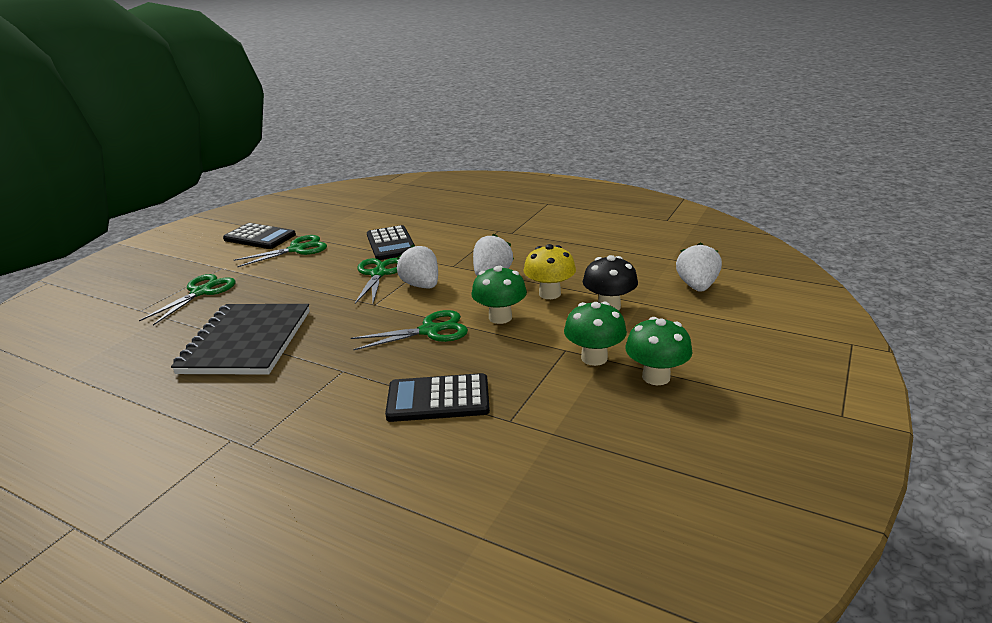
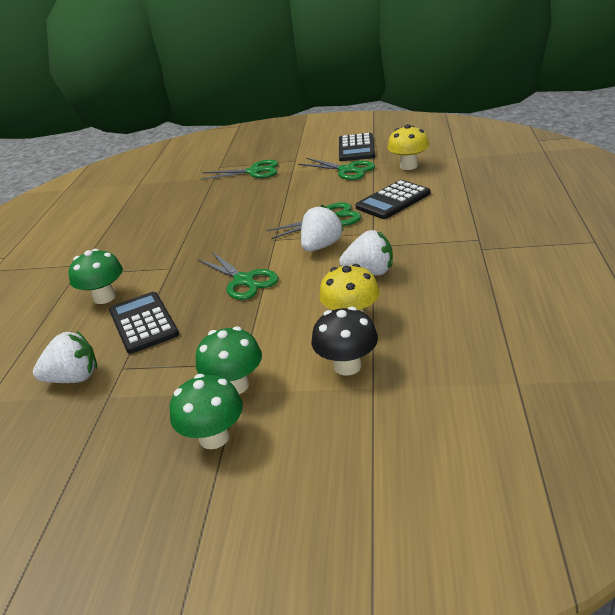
camera: 70 degrees right, 5 degrees up
(246, 342) = (194, 217): black notebook -> none
(341, 226) = (408, 166): none -> yellow mushroom
(500, 317) = (285, 307): green mushroom -> green mushroom (104, 297)
(697, 286) = (448, 424): white strawberry -> white strawberry (74, 378)

